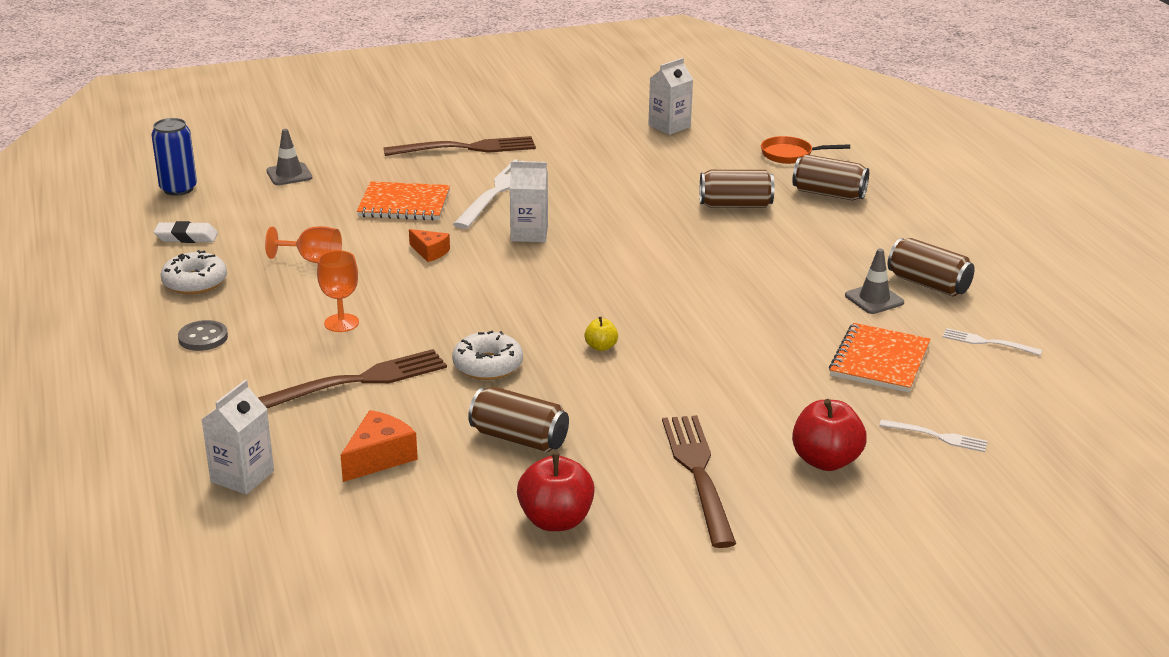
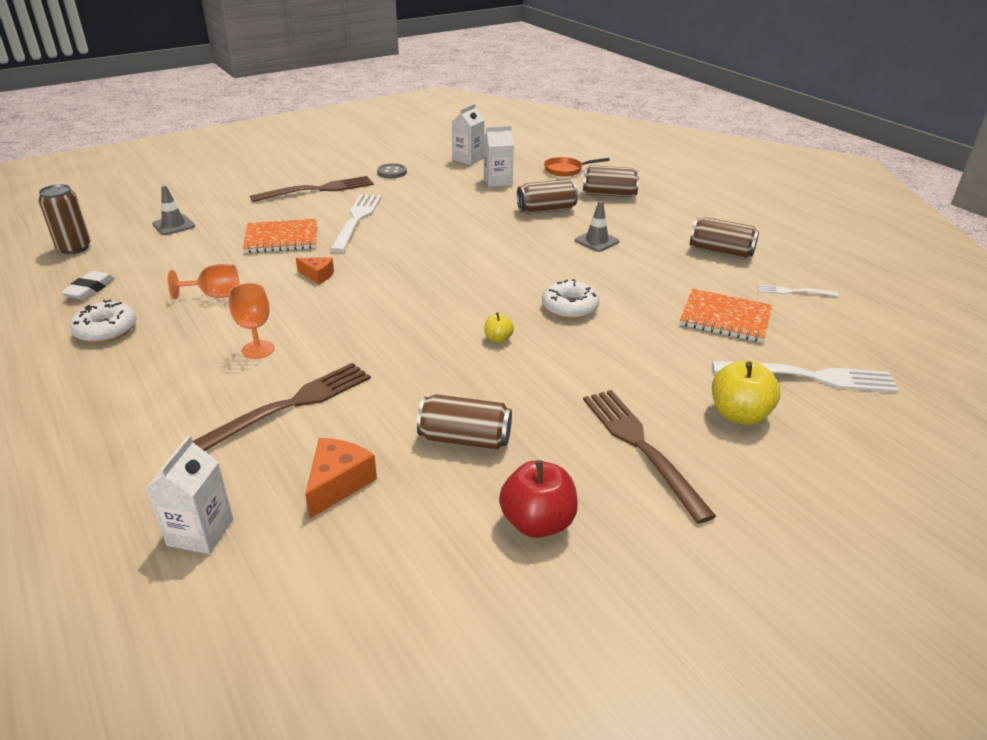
camera: 15 degrees left, 5 degrees up
(178, 189) = (74, 248): blue can -> brown can
(186, 237) = (90, 289): white eraser -> white eraser turned 60 degrees counterclockwise
(203, 338) = (125, 383): grey button -> grey button (392, 172)
(487, 365) = (407, 370): white donut -> white donut (569, 307)
(529, 234) = (396, 250): white carton -> white carton (497, 181)
(826, 461) = (739, 415): red apple -> yellow apple
(874, 299) = (690, 269): grey traffic cone -> grey traffic cone (596, 241)
(880, 361) = (725, 318): orange notebook -> orange notebook turned 75 degrees counterclockwise
(938, 436) = (811, 377): white fork -> white fork, size x1.95

